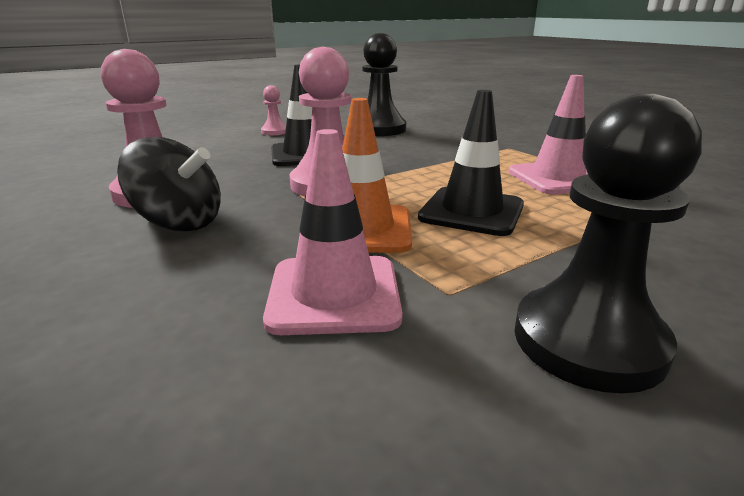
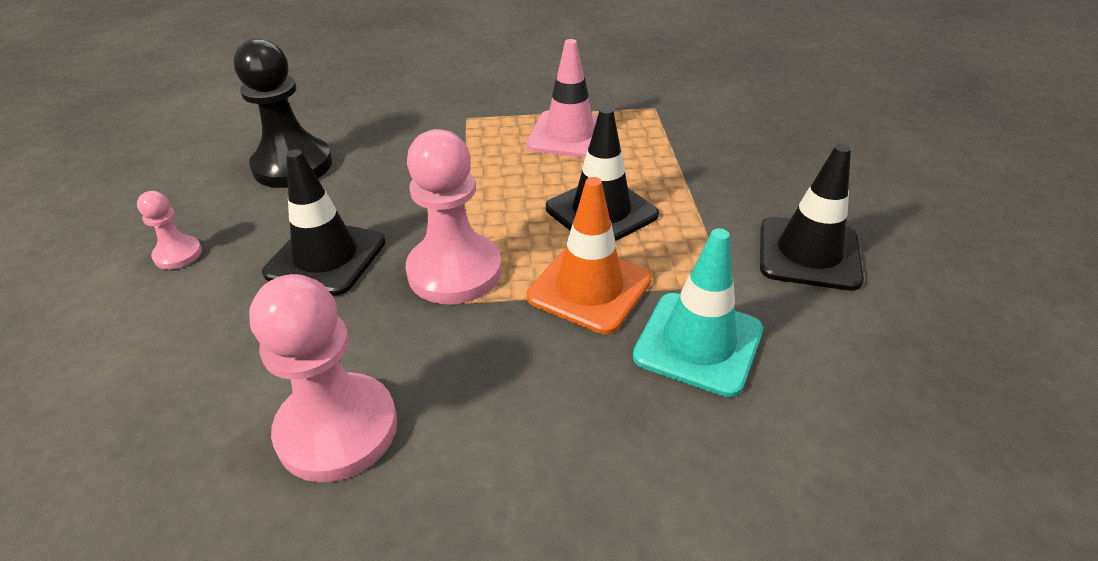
camera: 60 degrees left, 15 degrees up
(179, 223) = (470, 419): black spinning top -> none
(334, 294) = (698, 343): pink traffic cone -> turquoise traffic cone
(588, 341) = (808, 253): black pawn -> black traffic cone

